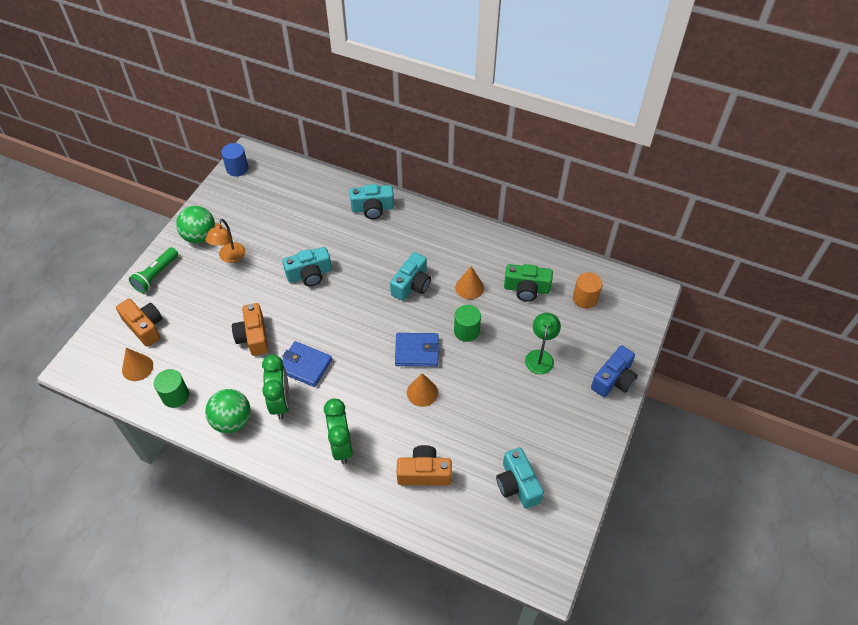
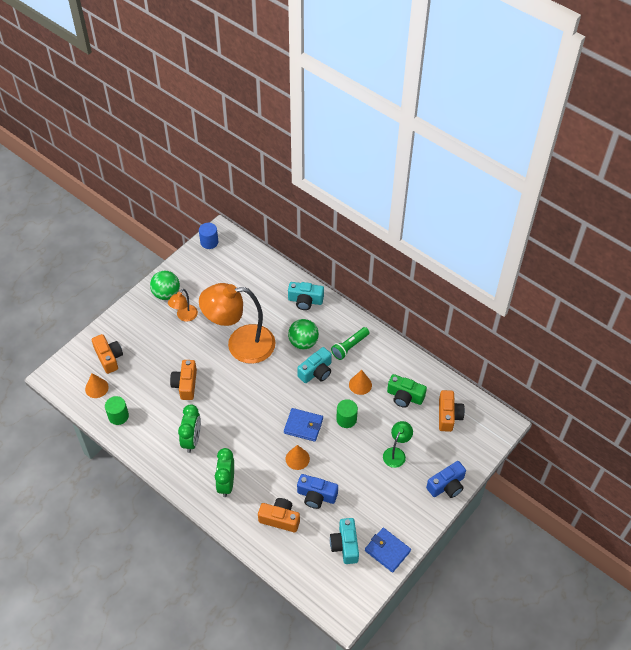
camera: 15 degrees right, 0 degrees up
(156, 275) = (126, 318): green flashlight -> green flashlight (349, 347)
(232, 421) = (154, 445): green ball -> green ball (303, 342)
(305, 365) = (217, 416): blue wallet -> blue wallet (387, 551)
(309, 274) = (240, 344): turquoise camera -> orange lamp
(460, 432) = (316, 496): none -> blue camera
(585, 298) = (448, 415): orange cylinder -> orange camera

